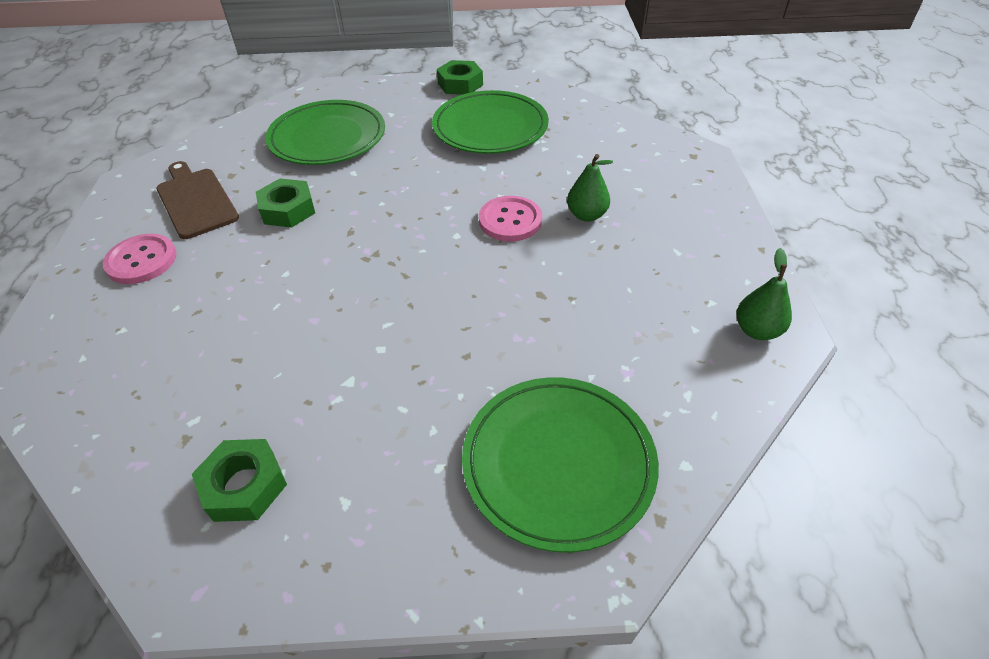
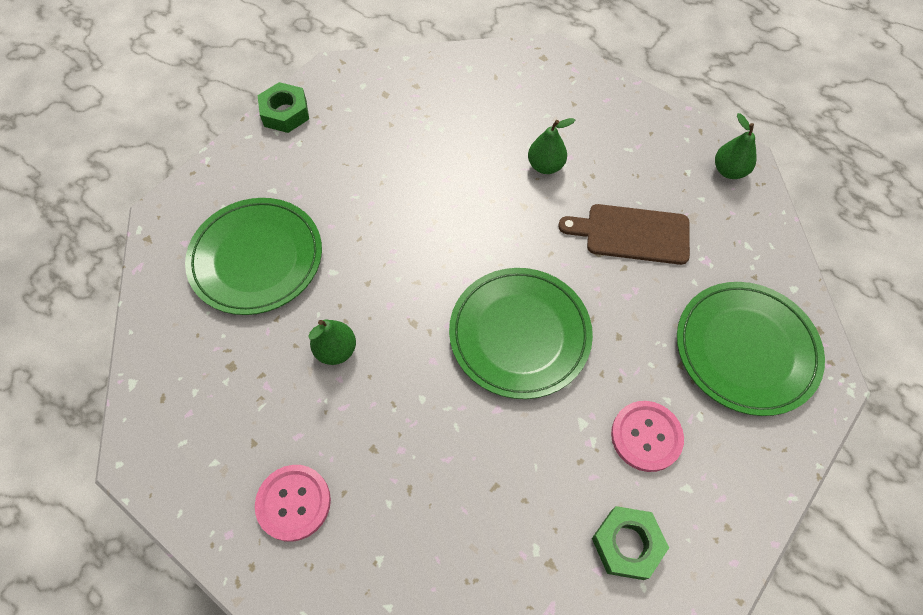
camera: 50 degrees left, 15 degrees up
(196, 201) = (243, 415): brown cutting board -> brown cutting board (632, 234)
(288, 210) = (336, 350): green nut -> green pear
(490, 127) = (375, 140): green plate -> green plate (519, 334)
(510, 220) = (506, 213): pink button -> pink button (646, 436)

